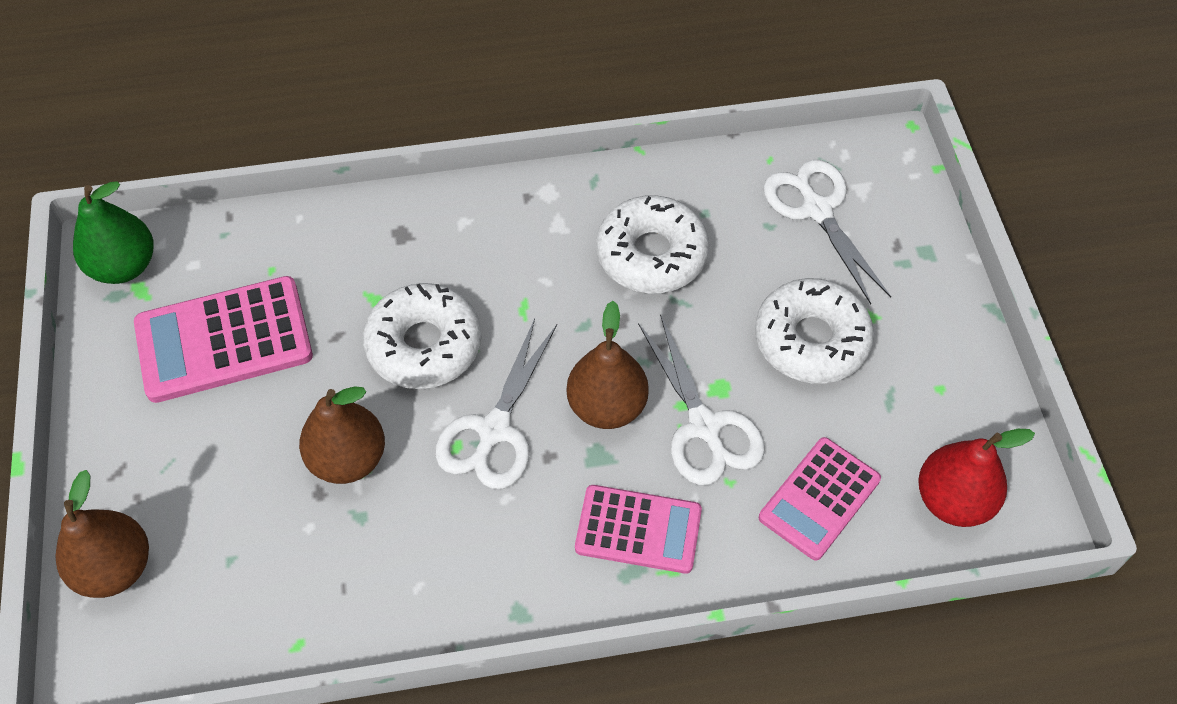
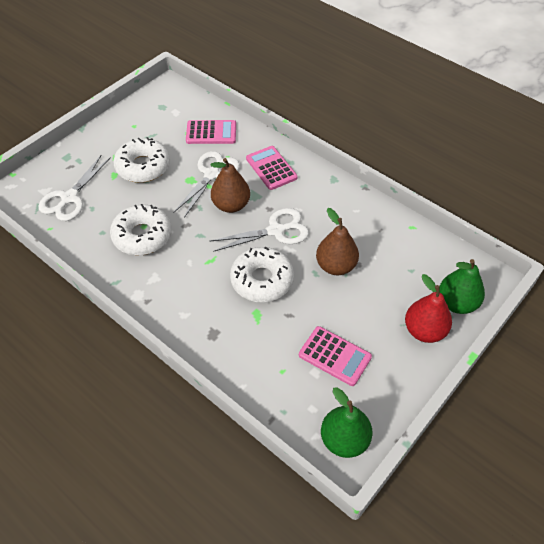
camera: 130 degrees left, 5 degrees down
(115, 568) = (456, 303): brown pear -> green pear
(224, 340) = (334, 356): pink calculator -> pink calculator, size x0.67
(953, 500) = (179, 104): red pear -> red pear (424, 331)

